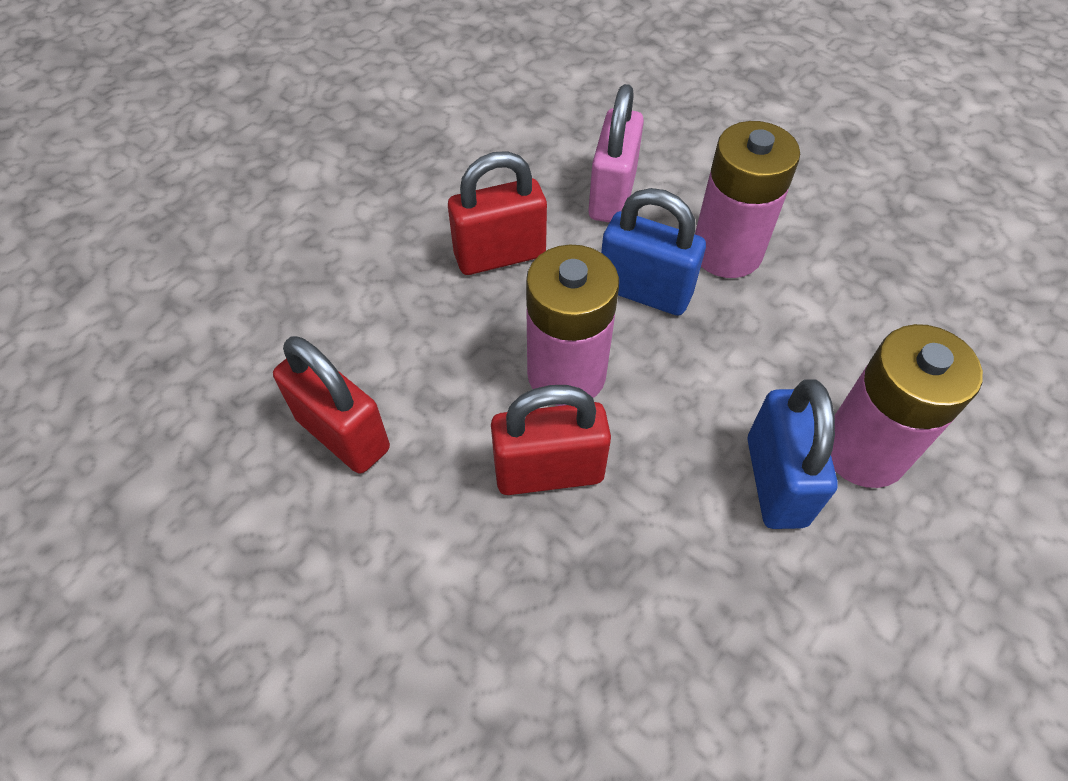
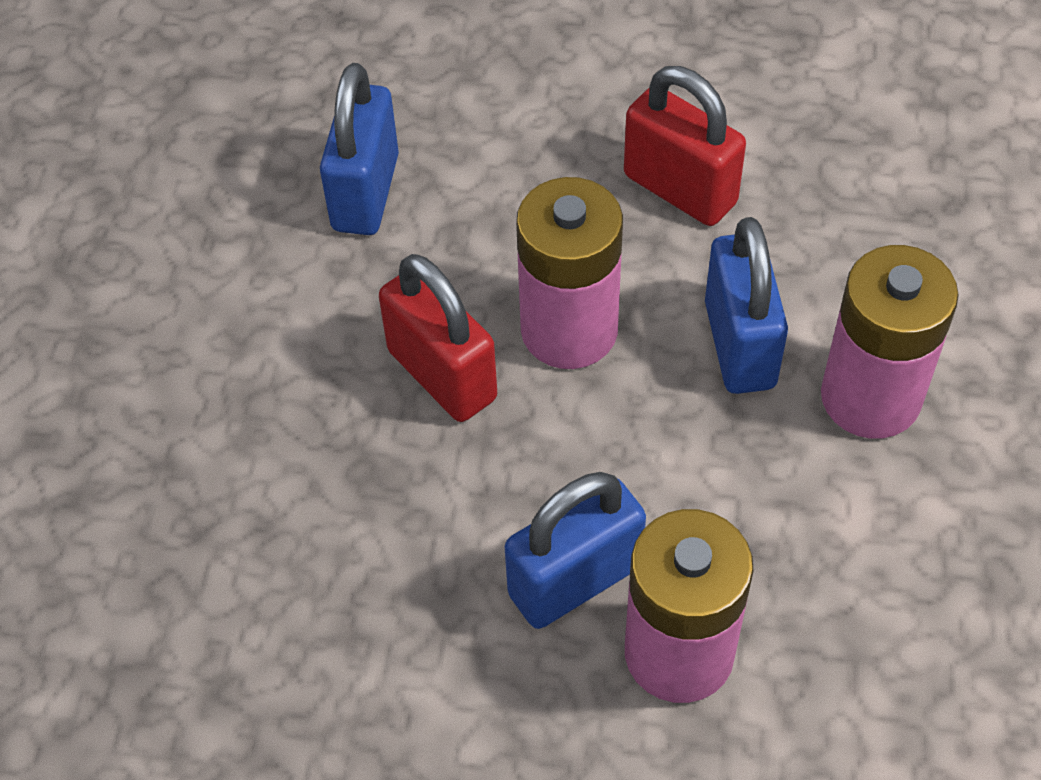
camera: 60 degrees right, 0 degrees up
(343, 434) = (365, 192): red padlock -> blue padlock
(612, 195) = (863, 243): pink padlock -> none

